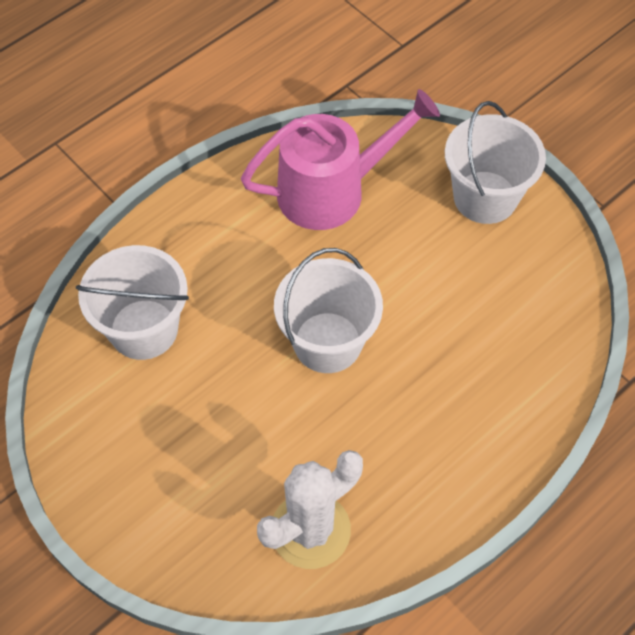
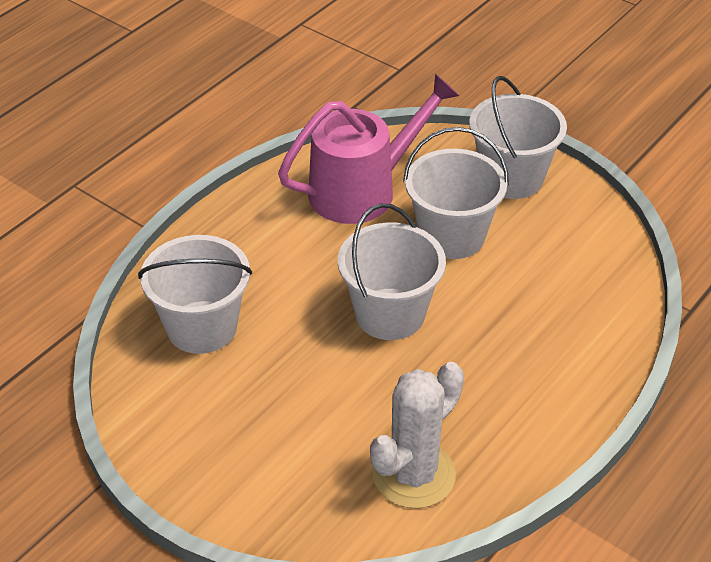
camera: 10 degrees left, 15 degrees down
(409, 259) = (452, 236): none -> white bucket

